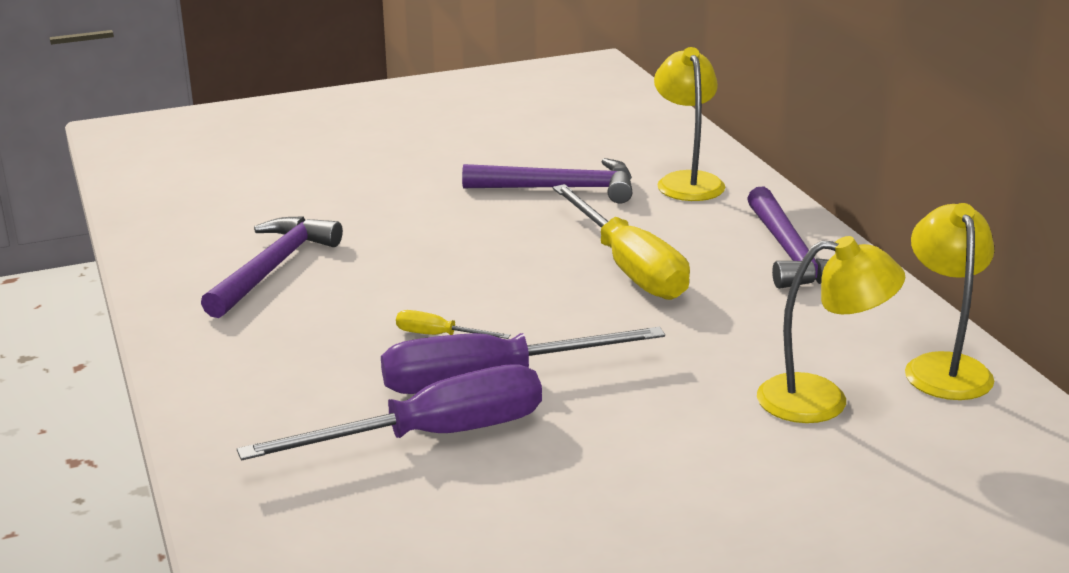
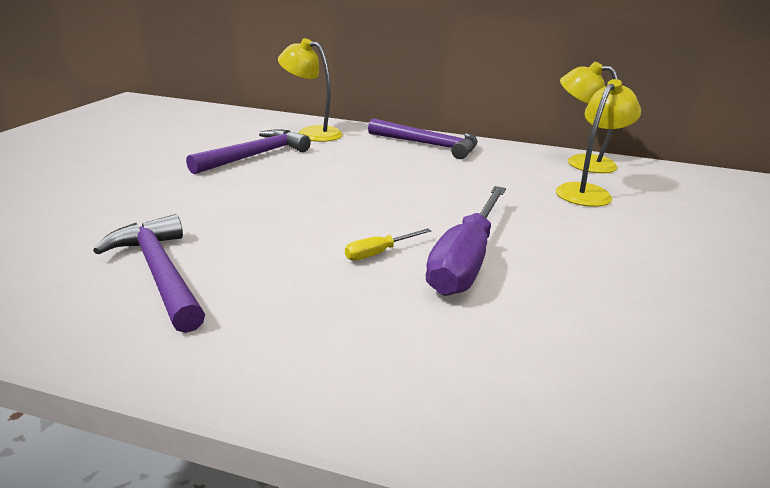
camera: 55 degrees left, 0 degrees up
(432, 436) = (521, 307): purple screwdriver -> none
(628, 267) = (382, 176): yellow screwdriver -> none

